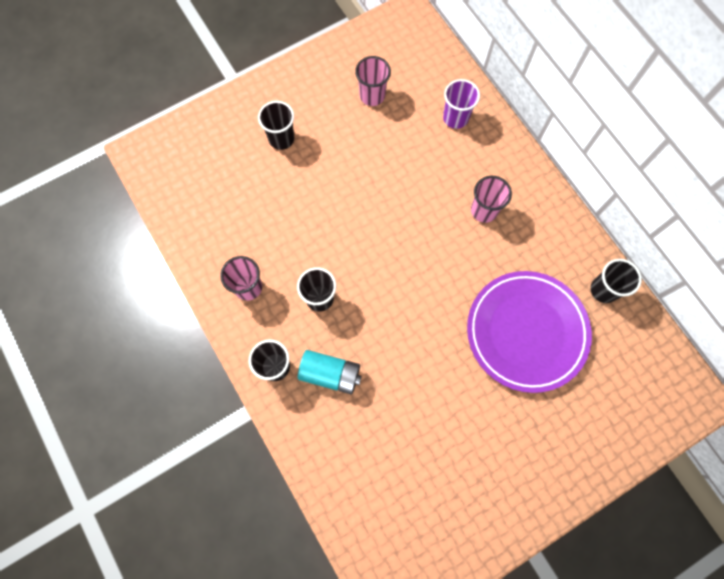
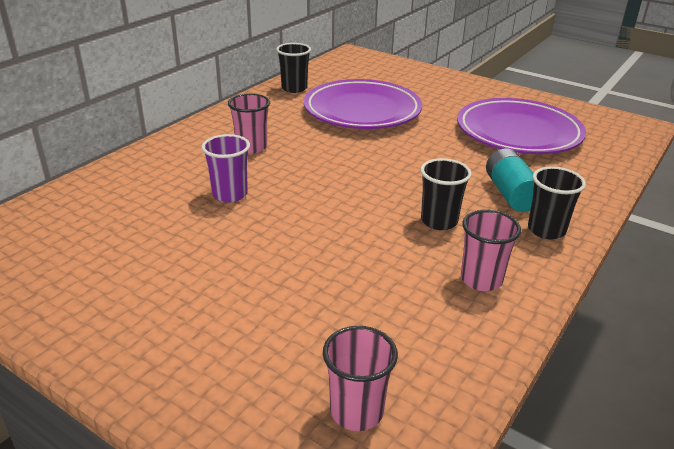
camera: 115 degrees left, 40 degrees down
(281, 139) = (229, 320): black cup -> none
(372, 96) = (115, 252): pink cup -> pink cup (356, 411)
(426, 457) = (518, 133): none -> purple plate
(455, 118) = (134, 183): purple cup -> purple cup (230, 194)

